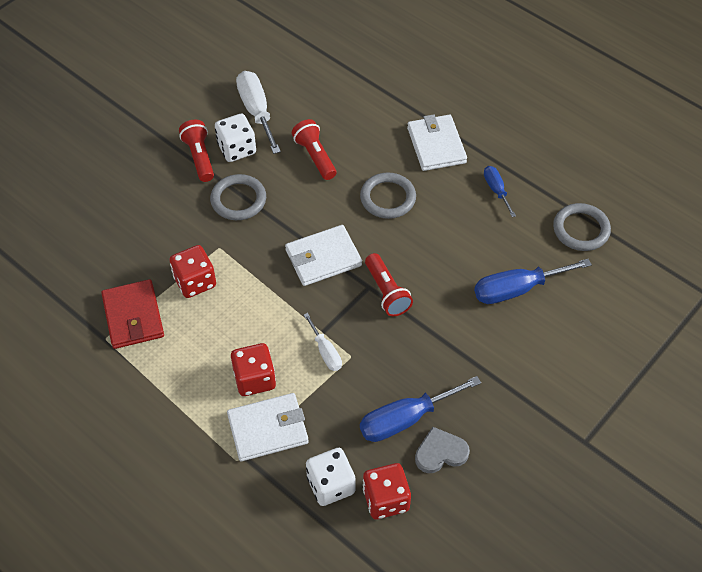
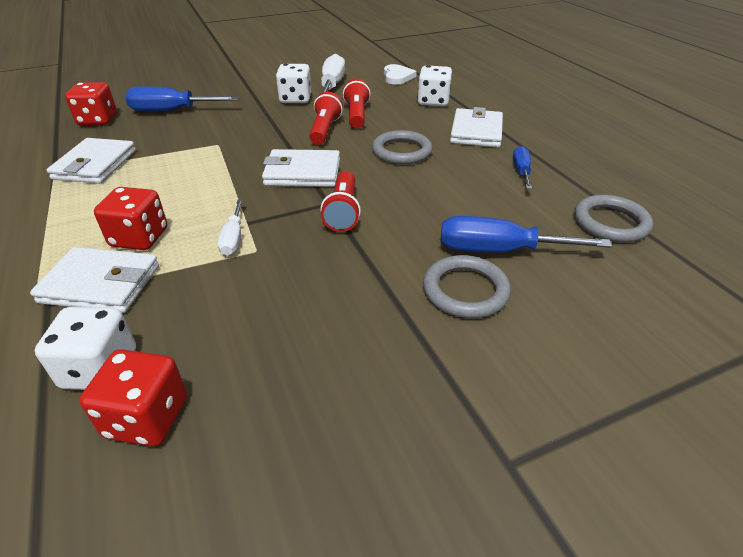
camera: 25 degrees right, 15 degrees down
(133, 316) = (95, 165): red wallet -> white wallet
(195, 282) = (172, 158): red dice -> red dice (98, 120)
(199, 157) = (261, 97): red flashlight -> red flashlight (325, 130)
(238, 200) = (266, 123): grey ring -> grey ring (465, 290)
(313, 71) = (397, 77): none -> white heart
(373, 107) = (433, 101): none -> white dice
(405, 419) = (261, 331): blue screwdriver -> blue screwdriver (171, 111)
(440, 452) = (273, 387): grey heart -> none

